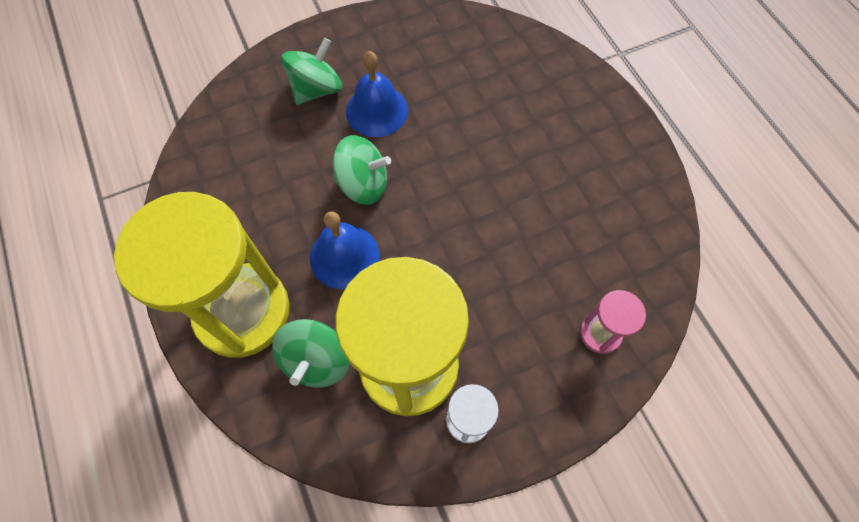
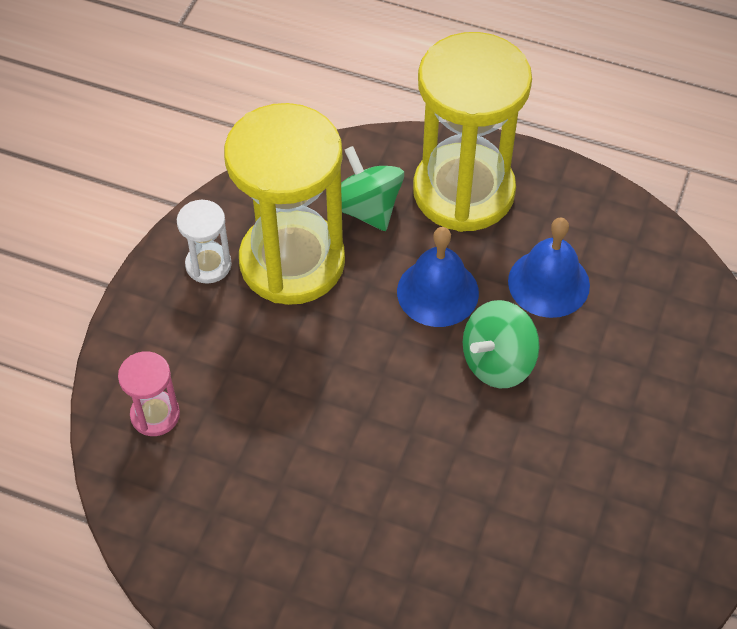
camera: 135 degrees right, 10 degrees down
(316, 89) = (660, 411): green spinning top -> none
(377, 111) = (576, 442): blue bell -> blue bell (548, 283)

